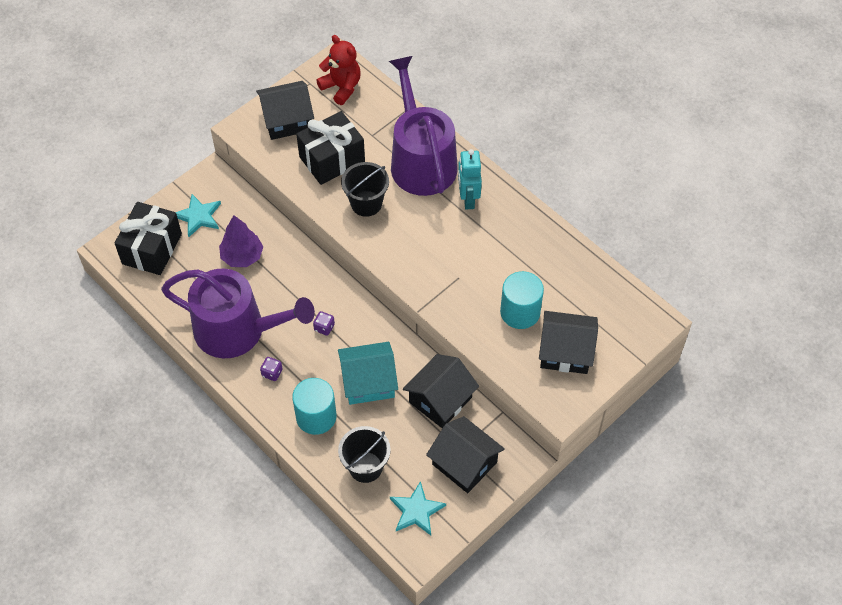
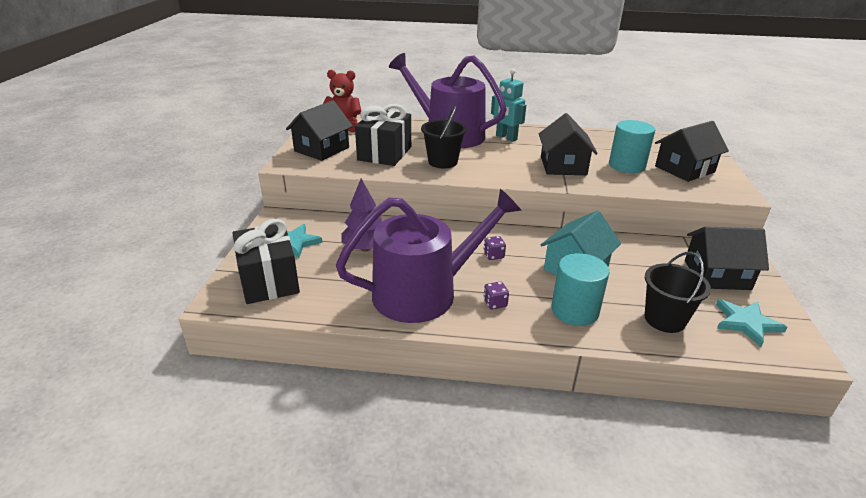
camera: 40 degrees left, 25 degrees down
(440, 400) = (638, 251): black house -> black house (563, 166)

